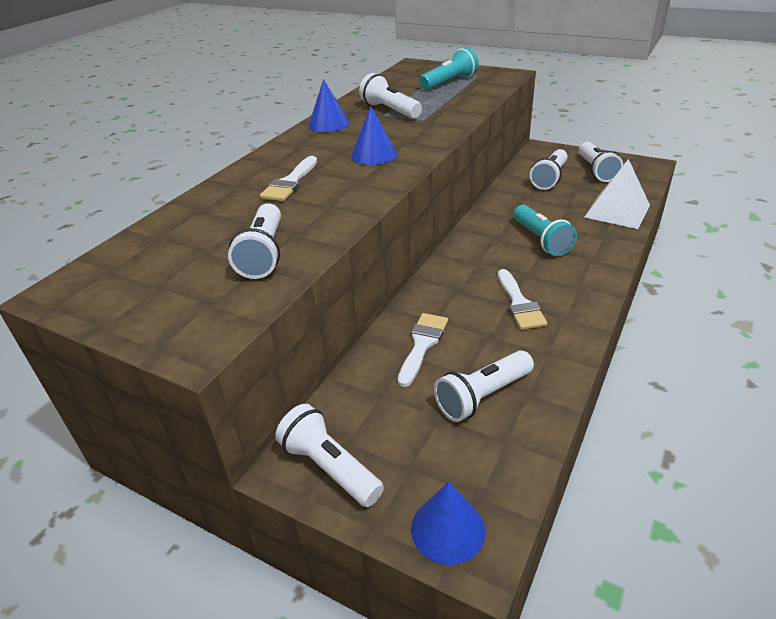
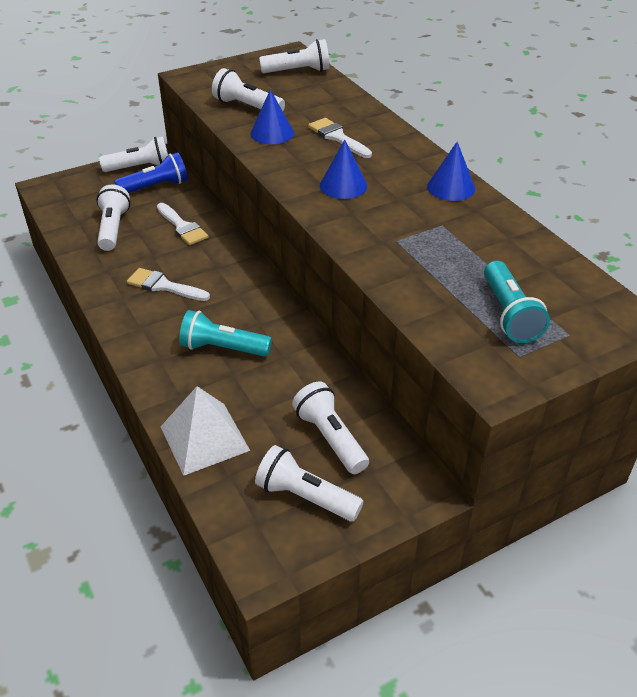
camera: 120 degrees right, 5 degrees up
(364, 416) = (156, 187): none -> blue flashlight
(390, 110) = (449, 233): white flashlight -> white flashlight (298, 71)
(448, 529) = (64, 185): blue cone -> blue cone (272, 133)

